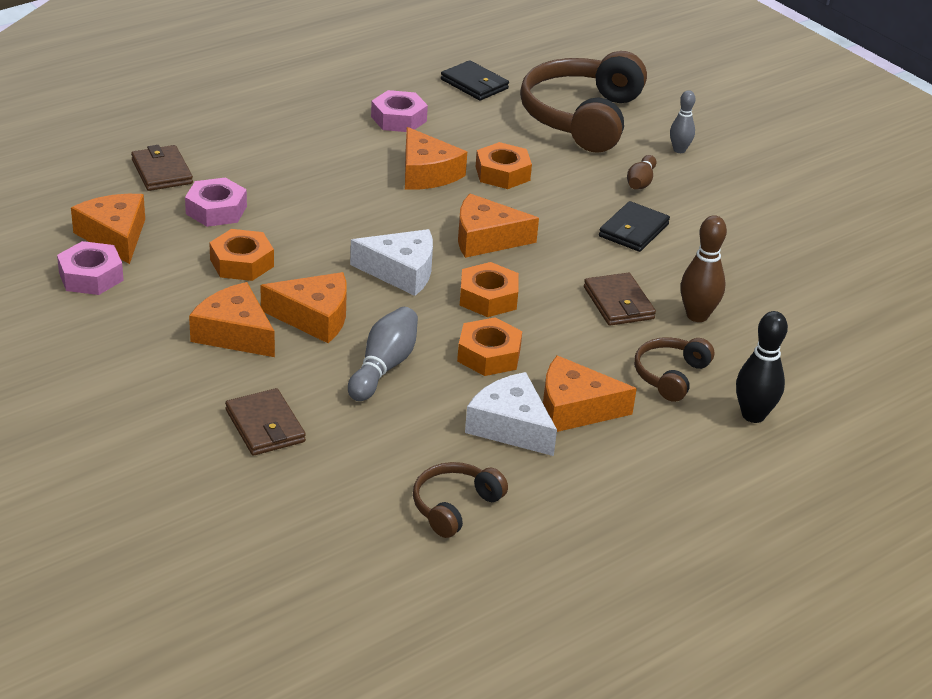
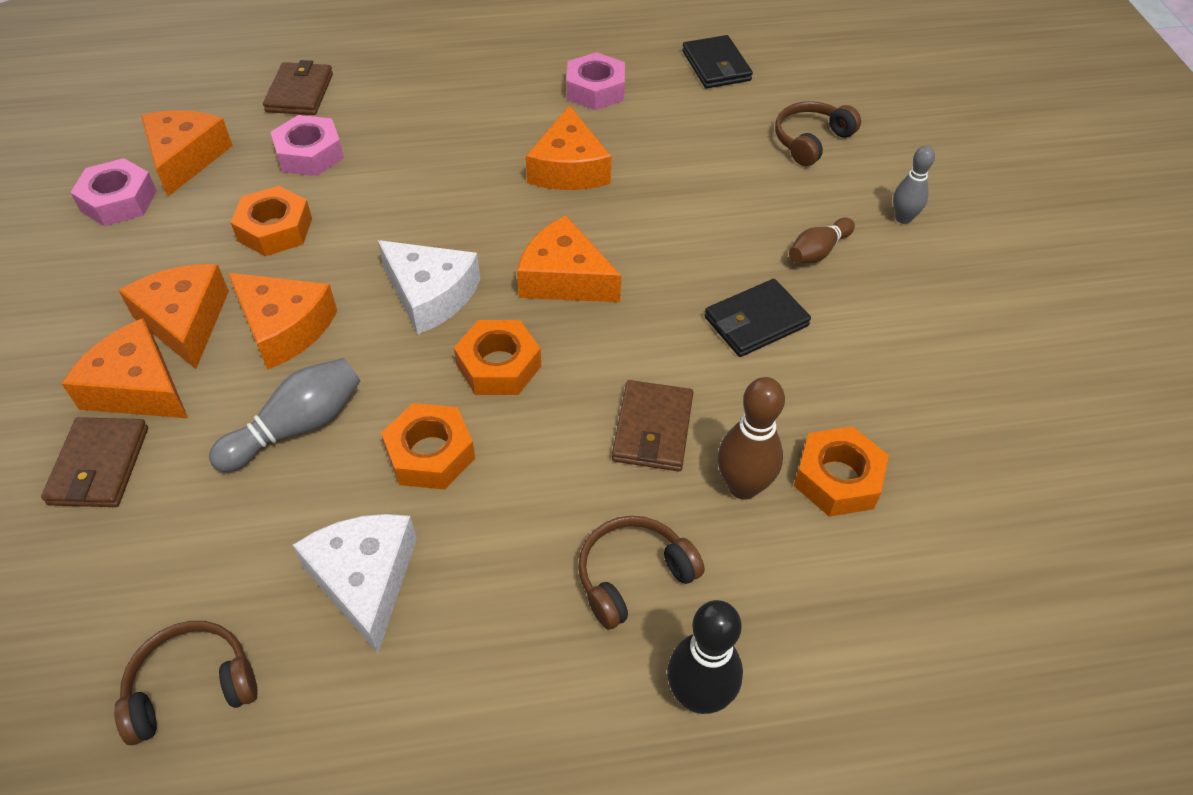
camera: 30 degrees right, 15 degrees up
(502, 173) = (656, 192): orange nut -> orange nut (837, 479)
(574, 409) = (466, 583): orange cheese -> orange cheese (138, 387)
(582, 117) = (811, 141): brown headphones -> brown headphones, size x0.48

